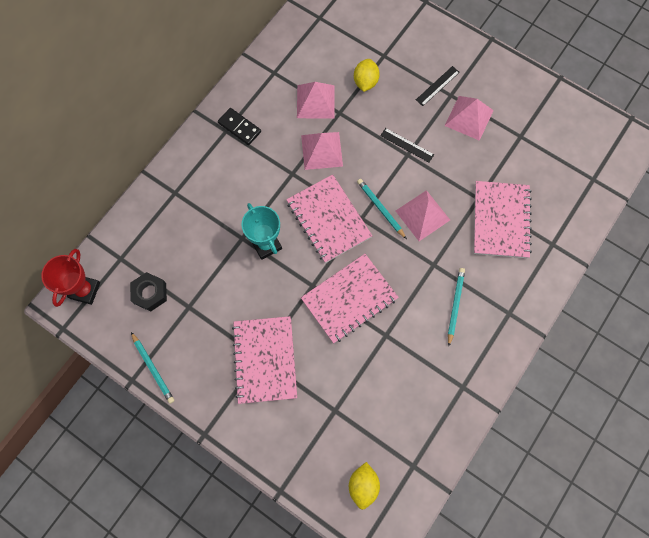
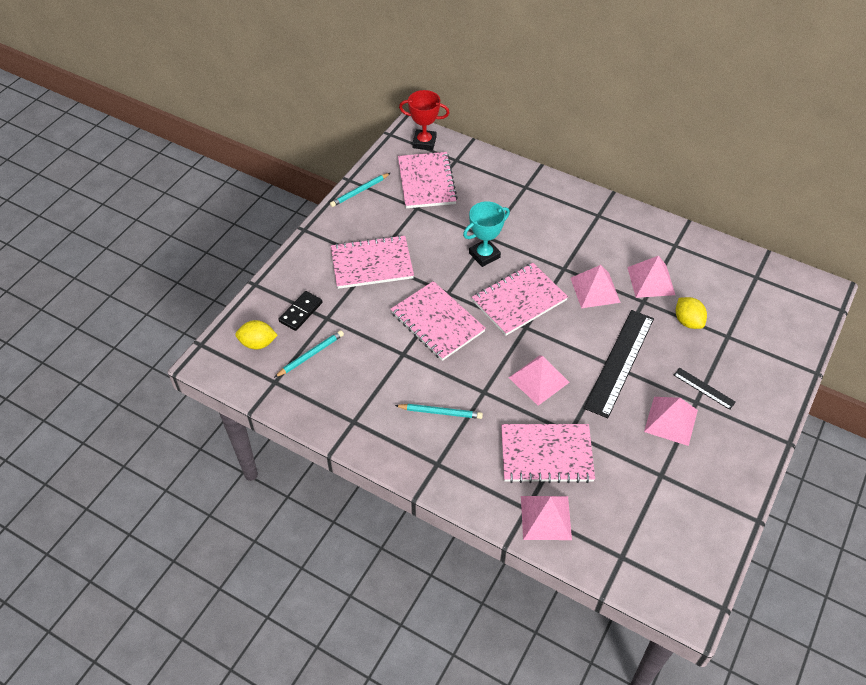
camera: 85 degrees right, 20 degrees down
(150, 293) = (426, 182): black nut -> pink notebook
(239, 127) = (604, 224): black domino -> black domino (301, 312)
(365, 82) = (688, 321): yellow lemon -> yellow lemon turned 60 degrees clockwise
(380, 208) = (539, 342): turquoise pencil -> turquoise pencil (310, 355)
(407, 145) = (620, 362): black ruler -> black ruler, size x2.15
(560, 230) = (545, 517): none -> pink pyramid

